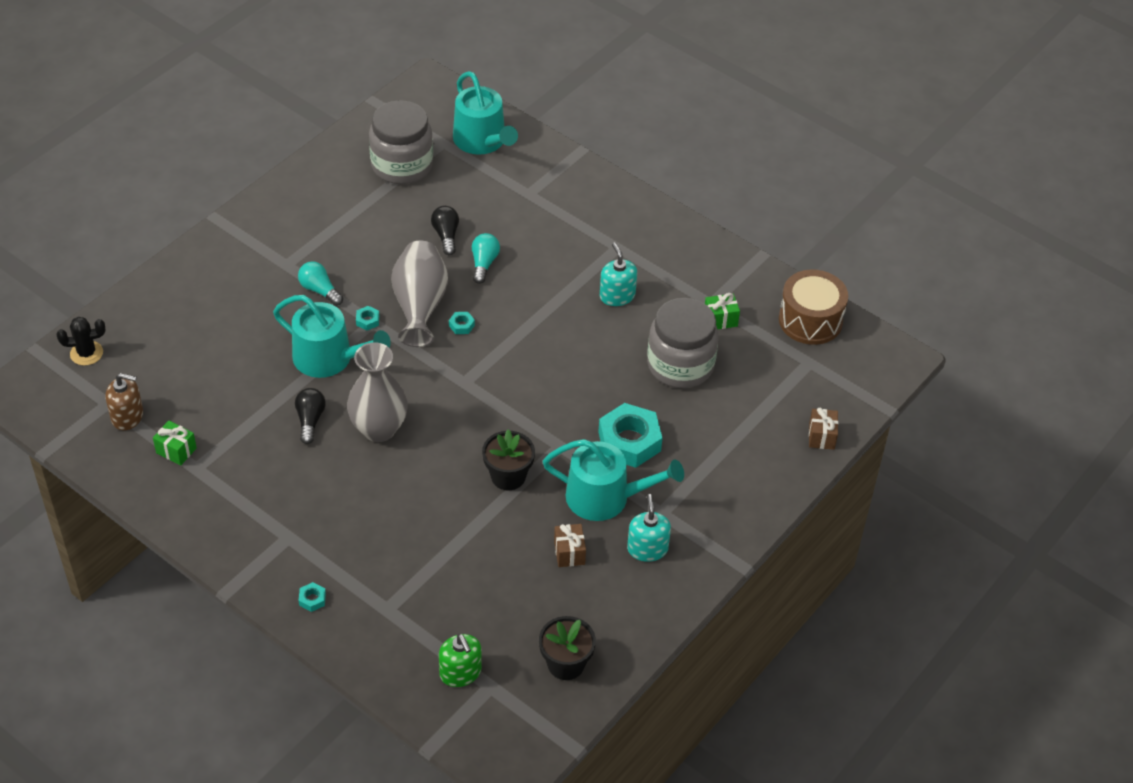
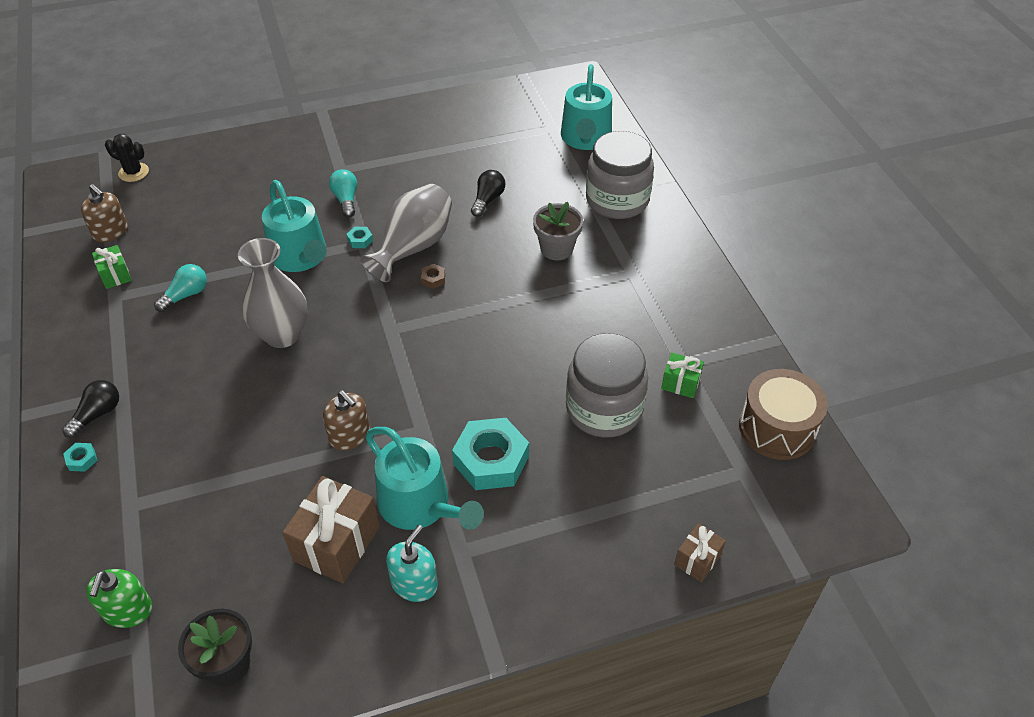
camera: 35 degrees right, 0 degrees up
(310, 420) = (236, 300): black light bulb -> black light bulb (97, 414)
(402, 165) = (501, 132): grey jar -> grey jar (617, 200)
(461, 325) = (433, 279): turquoise nut -> brown nut
(484, 264) = (499, 236): turquoise light bulb -> turquoise light bulb (186, 295)
(508, 476) = (349, 435): black flower pot -> brown soap dispenser
(541, 254) = (556, 249): none -> grey flower pot
(569, 553) = (336, 543): brown gift -> brown gift, size x1.87
(617, 296) = (596, 315): turquoise soap dispenser -> none

